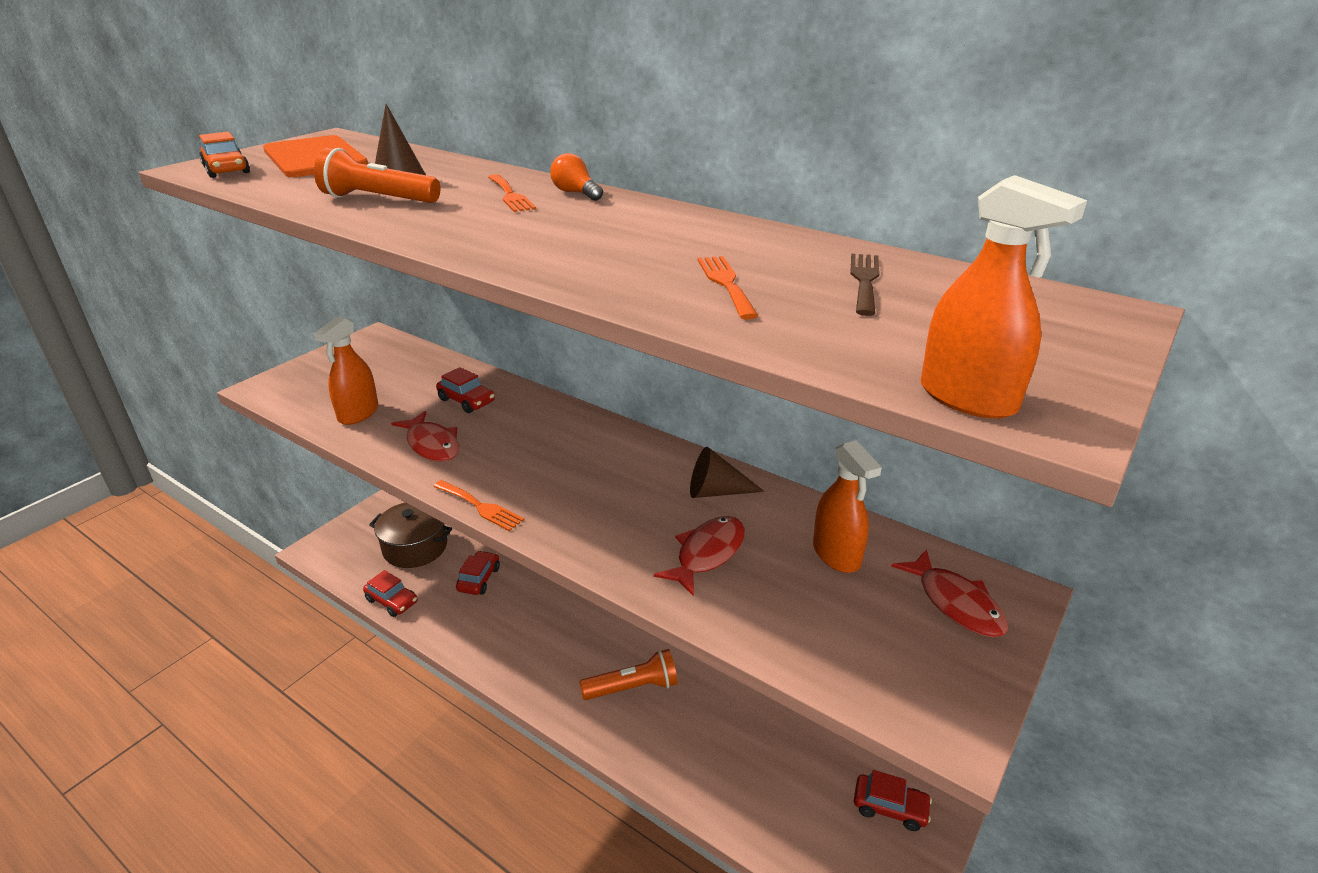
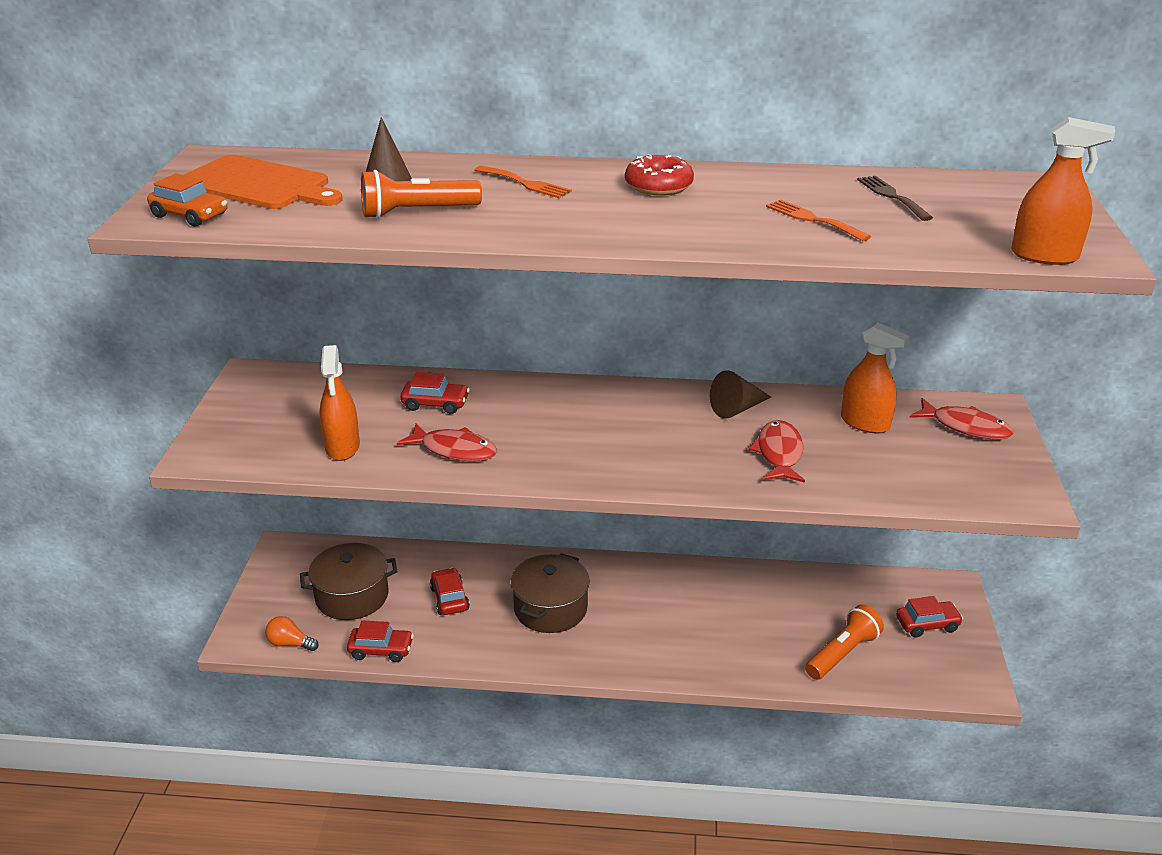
camera: 30 degrees left, 0 degrees up
(480, 507) = (565, 482): orange fork -> none
(545, 622) = (550, 608): none -> brown pot
(576, 193) = (575, 170): orange light bulb -> orange light bulb (290, 643)
(624, 220) = (658, 186): none -> red donut
(633, 687) = (675, 626): orange flashlight -> orange flashlight (842, 653)

